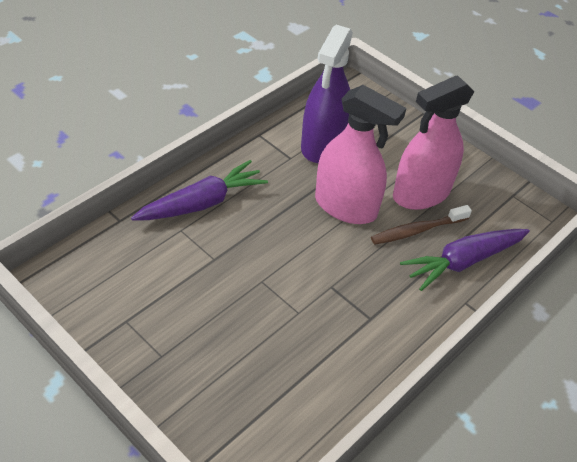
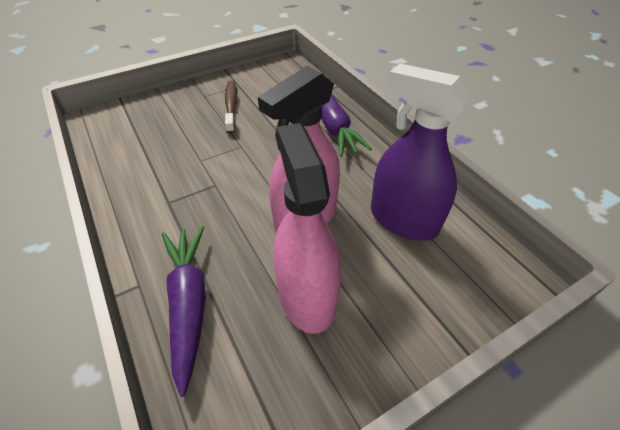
camera: 110 degrees right, 0 degrees up
(417, 230) = (251, 272): brown toothbrush -> brown toothbrush (231, 106)

